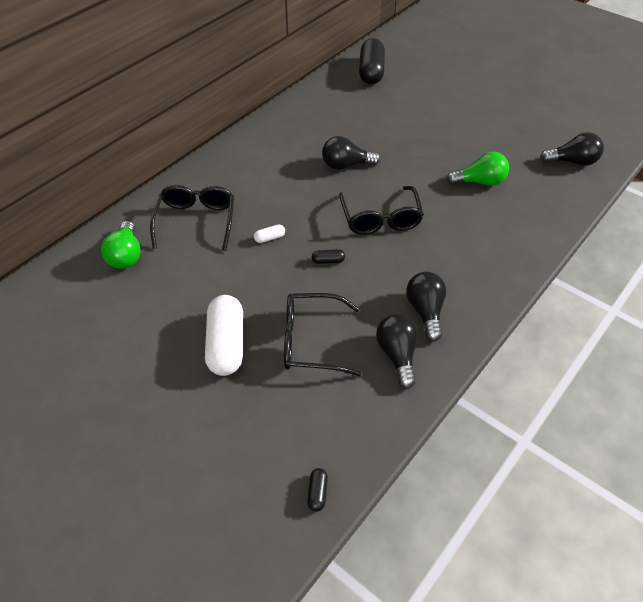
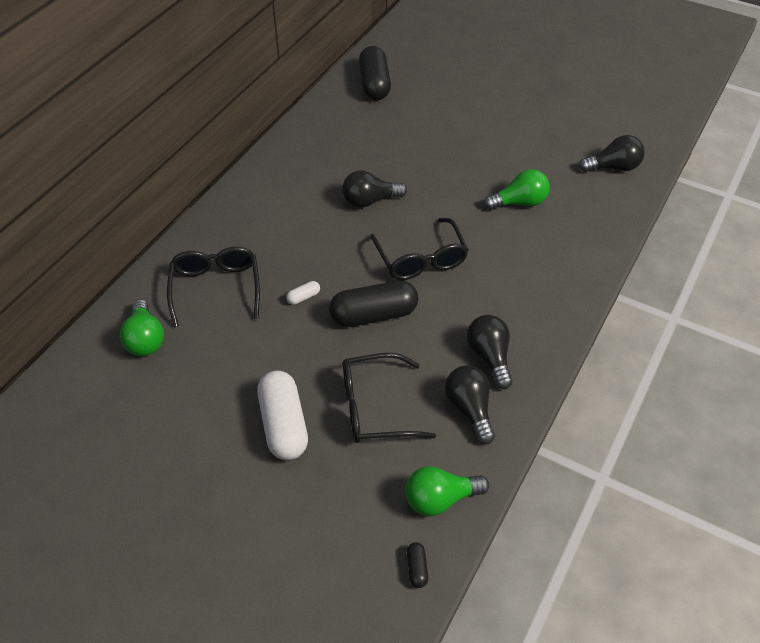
camera: 10 degrees left, 0 degrees up
(328, 261) = (374, 315): black capsule -> black capsule, size x2.41
(353, 432) = (440, 499): none -> green light bulb

